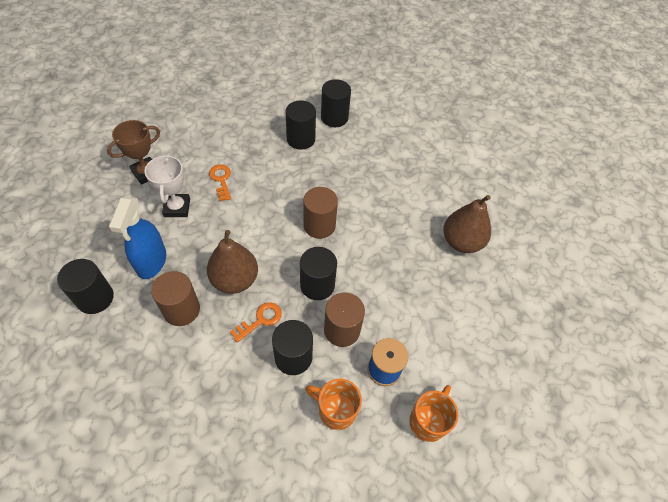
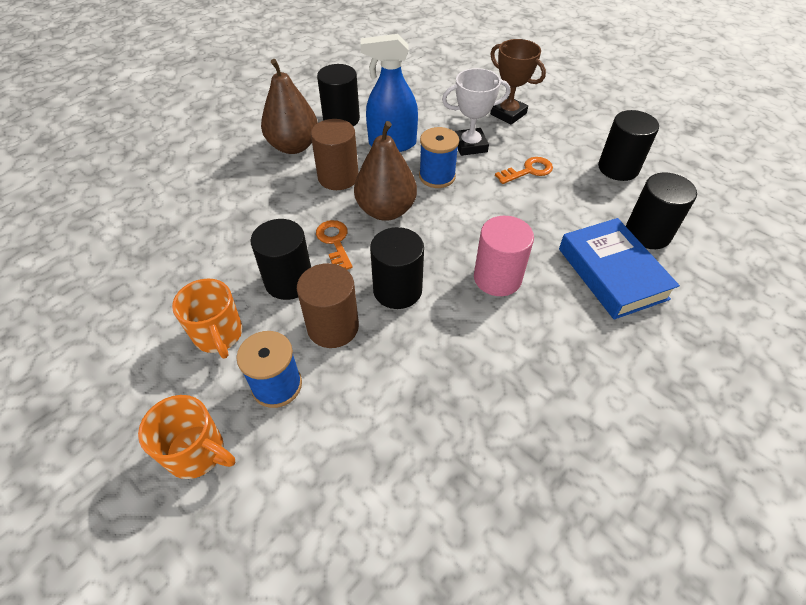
camera: 85 degrees right, 5 degrees down
(206, 238) = (437, 176): none -> blue spool
(260, 320) = (335, 242): orange key -> orange key turned 150 degrees counterclockwise
(319, 225) = (497, 278): brown cylinder -> pink cylinder
(328, 167) = (612, 273): none -> blue book
(334, 118) = (722, 266): black cylinder -> black cylinder (618, 168)
(336, 410) = (218, 335): orange mug -> orange mug turned 135 degrees clockwise
(461, 242) = (545, 494): brown pear -> brown pear (293, 146)

